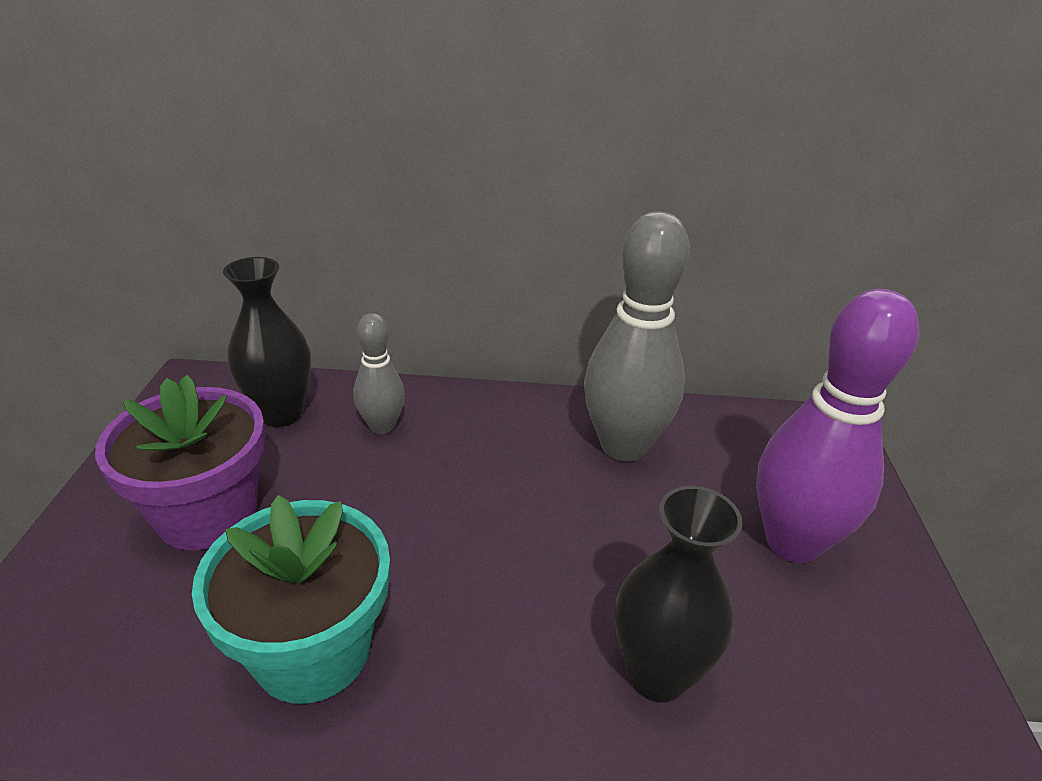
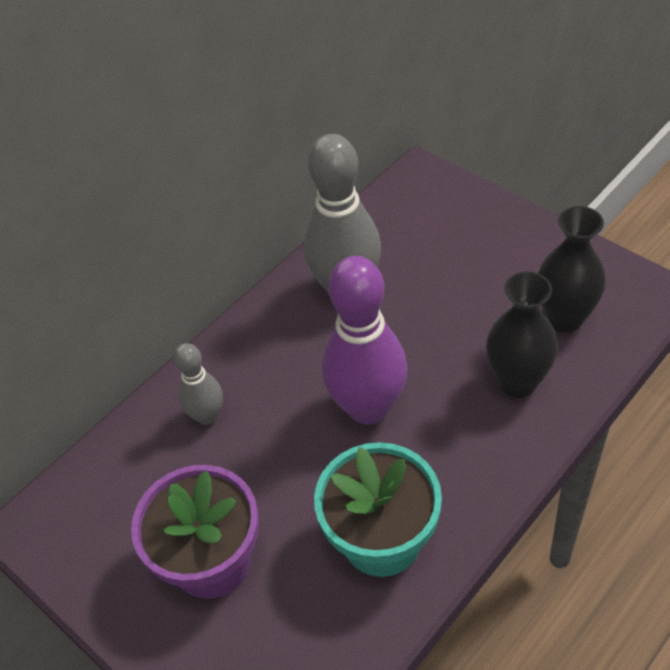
camera: 45 degrees left, 15 degrees up
(281, 413) = (133, 475): black vase -> black vase (564, 318)
(792, 542) = (485, 262): purple bowling pin -> purple bowling pin (368, 408)

